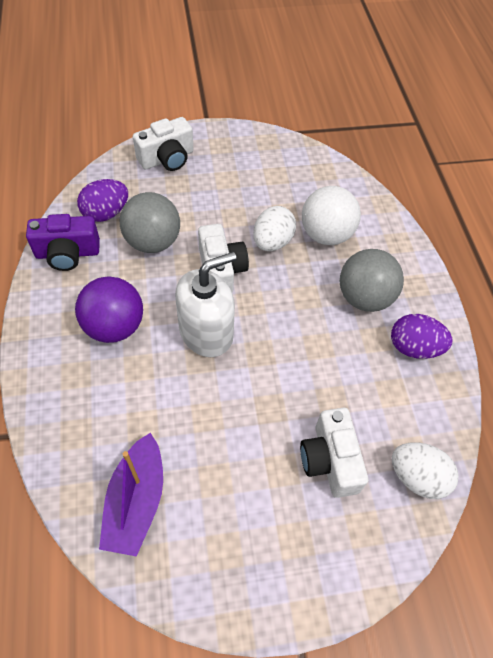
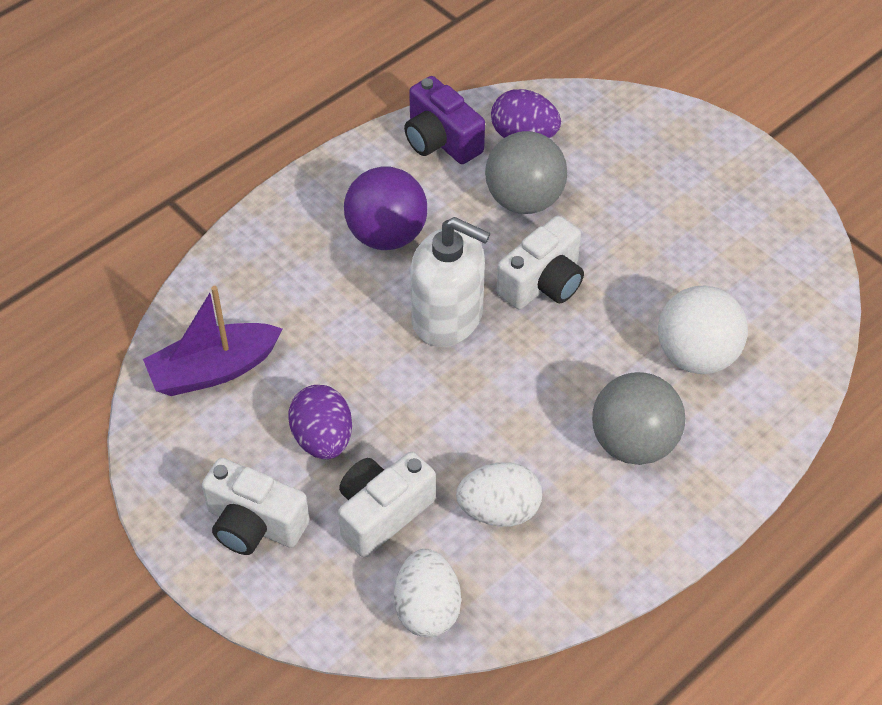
camera: 60 degrees right, 5 degrees down
(167, 158) = (659, 138): white camera -> white camera (254, 524)
(272, 242) = (631, 308): white egg -> white egg (499, 511)
(414, 347) = (604, 530): purple egg -> purple egg (323, 439)

